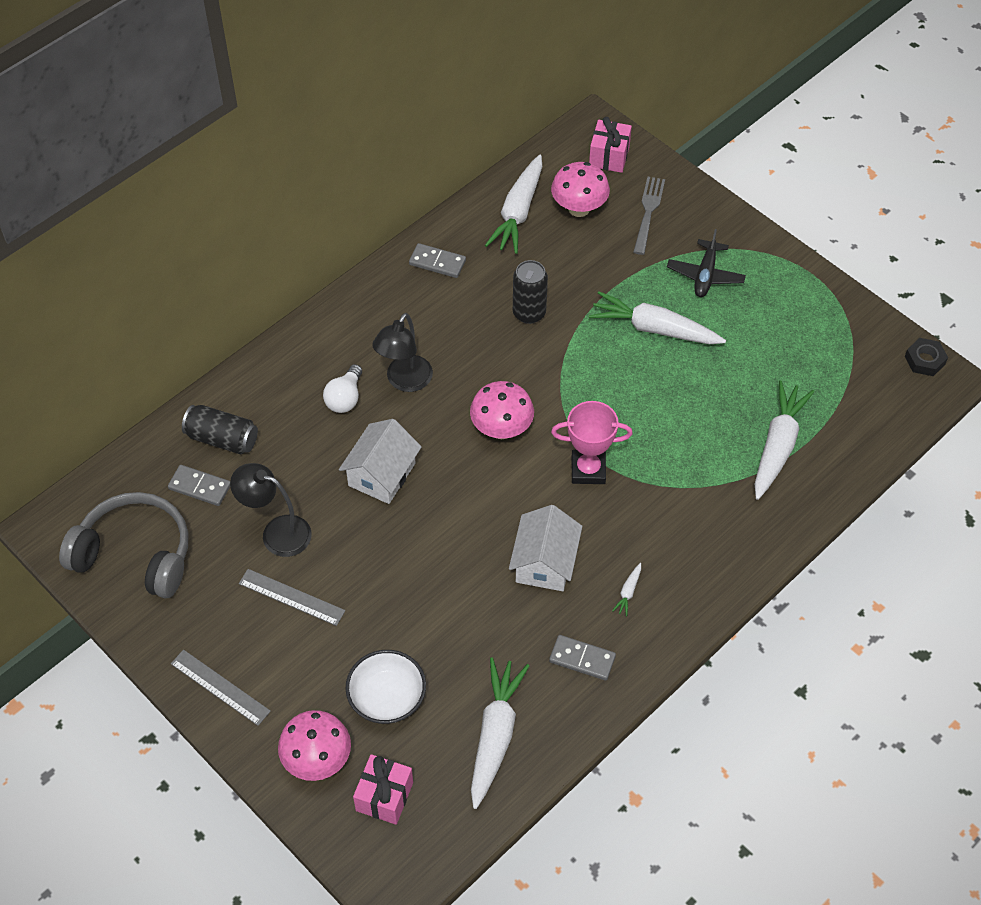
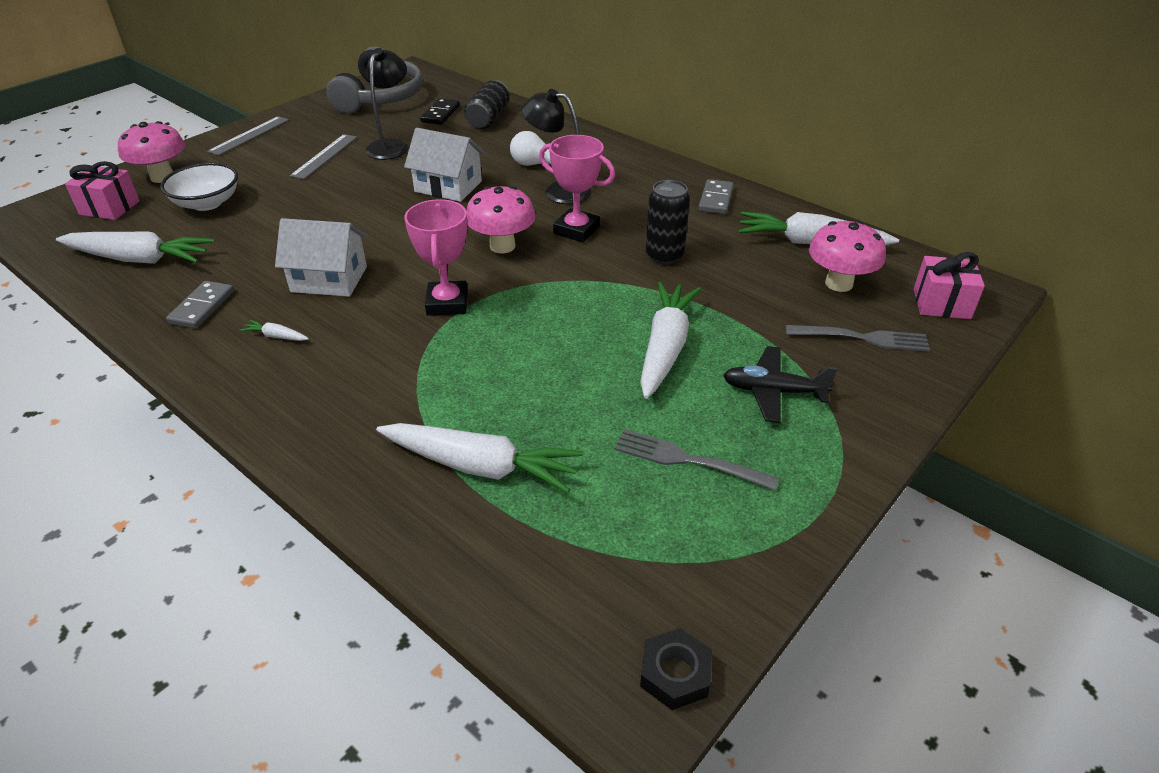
camera: 85 degrees right, 15 degrees down
(200, 487) = (440, 114): grey domino -> black domino
(480, 372) = (576, 230): none -> pink trophy
(771, 332) = (688, 460): none -> grey fork

